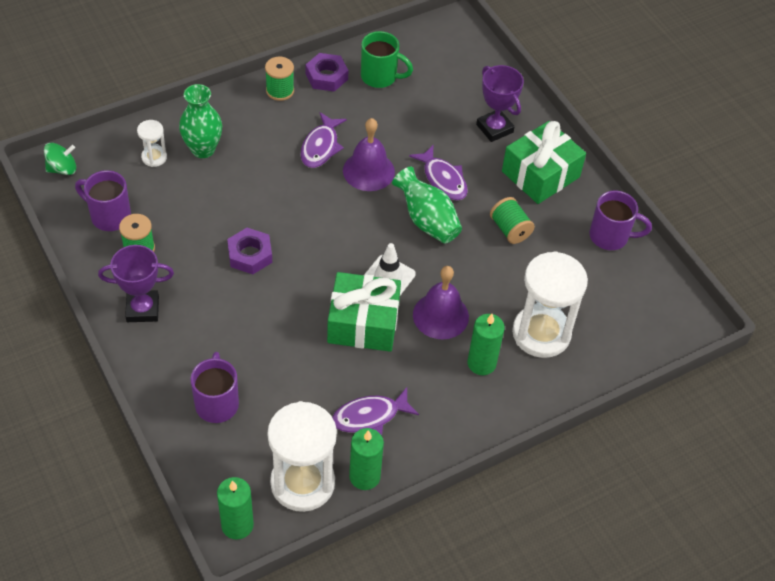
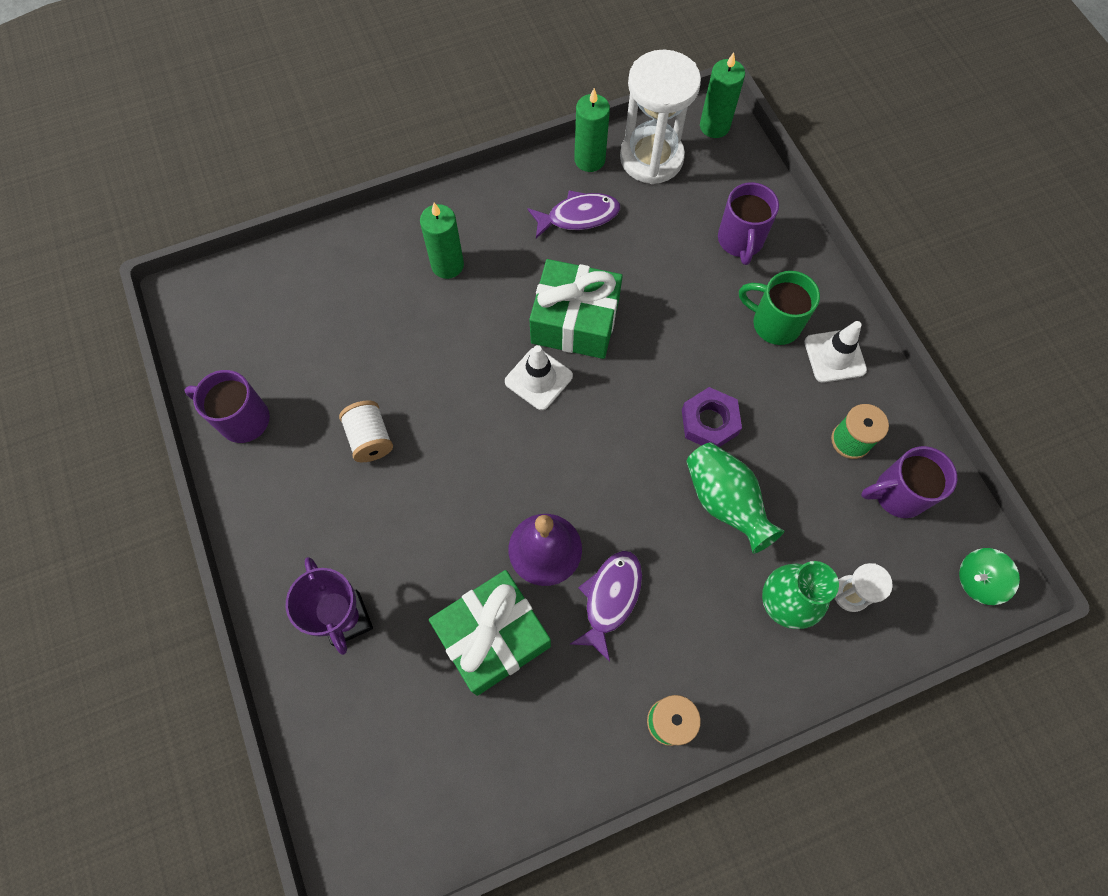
camera: 170 degrees left, 15 degrees up
(109, 216) = (897, 494): purple mug -> purple mug turned 135 degrees clockwise
(142, 309) = (834, 356): purple trophy -> white traffic cone
(326, 76) = (593, 750): purple nut -> none
(380, 77) = (506, 744): green mug -> green mug (774, 323)
(427, 220) = (476, 460): green vase -> green vase (725, 502)
(440, 315) = (483, 325): purple bell -> none
(443, 179) = (442, 527): purple fish -> none
(510, 229) = (370, 439): green spool -> white spool
(540, 174) = (303, 527): green gift -> green gift (493, 637)
(541, 333) = (370, 295): white hourglass -> none

